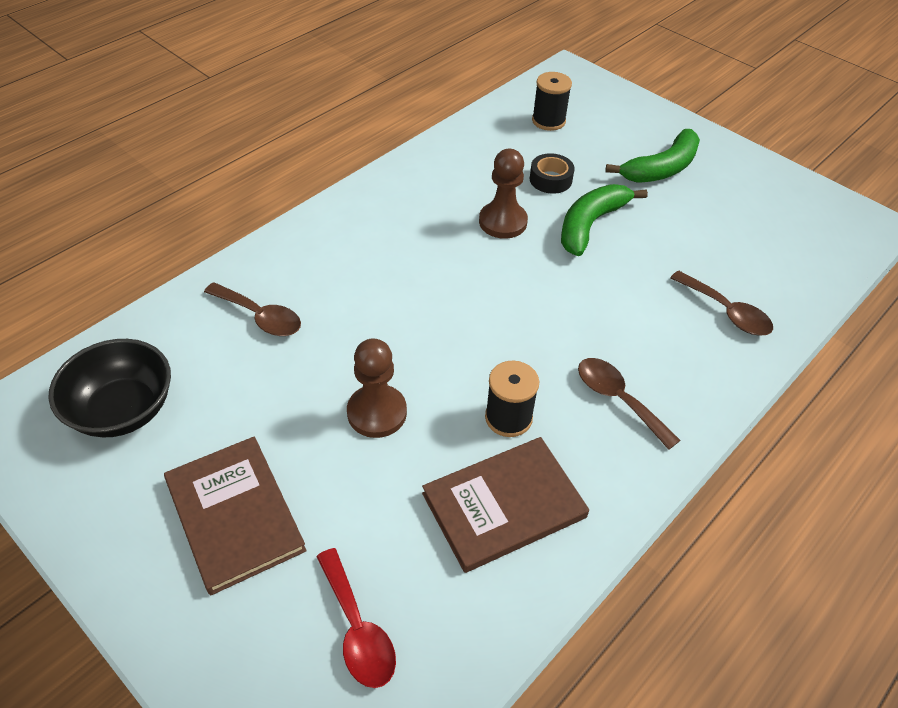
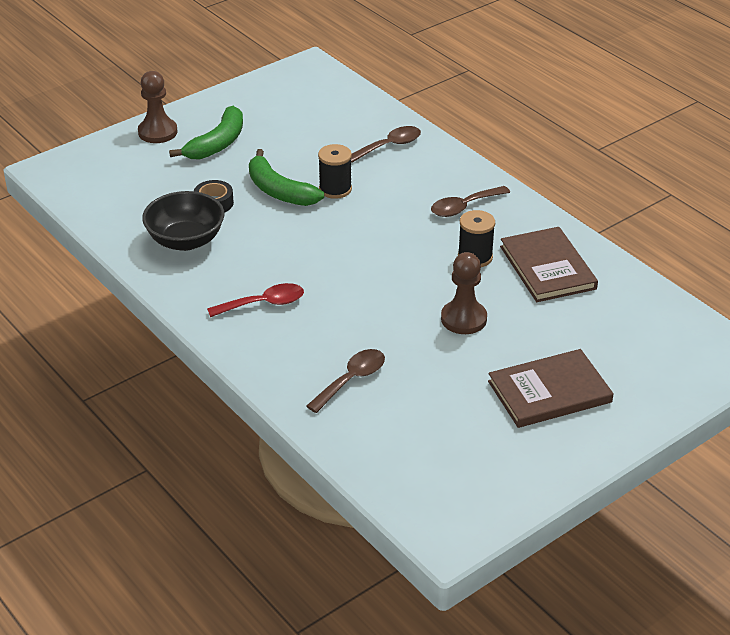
camera: 80 degrees left, 10 degrees down
(123, 410) = (445, 458): black bowl -> black bowl (186, 240)
(358, 629) = (635, 336): red spoon -> red spoon (264, 304)
(503, 222) = (263, 236): brown pawn -> brown pawn (157, 132)
(548, 121) = (126, 192): black spool -> black spool (335, 189)
(661, 168) = (217, 143): green banana -> green banana turned 60 degrees clockwise

